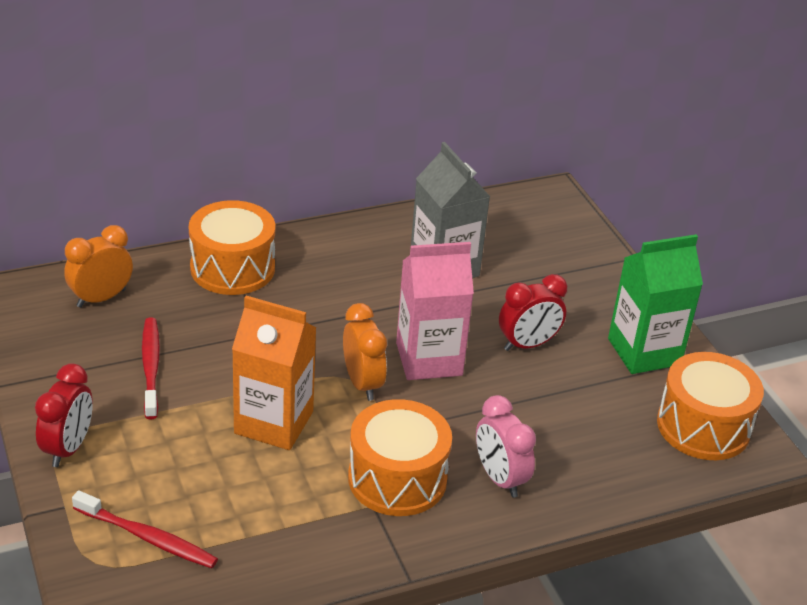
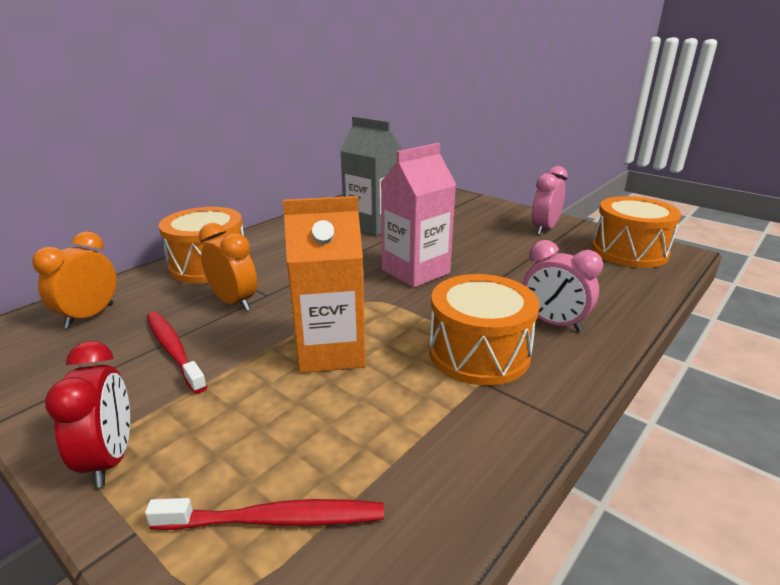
camera: 25 degrees left, 10 degrees down
(362, 383) = (381, 300): orange clock -> orange clock (234, 302)
(528, 344) = (472, 245): red clock -> none
(644, 352) = (544, 229): green carton -> pink clock

